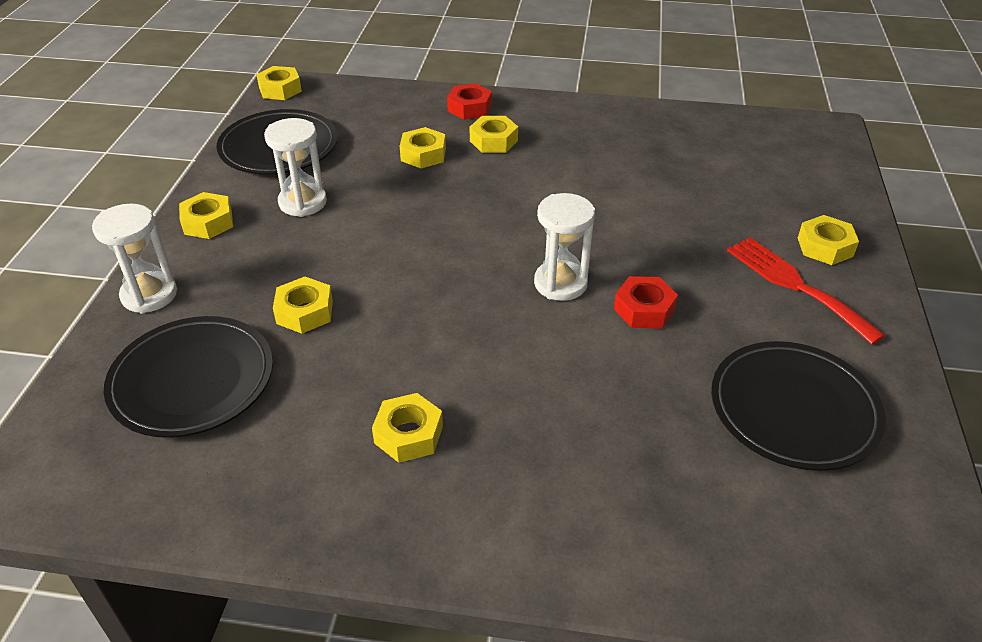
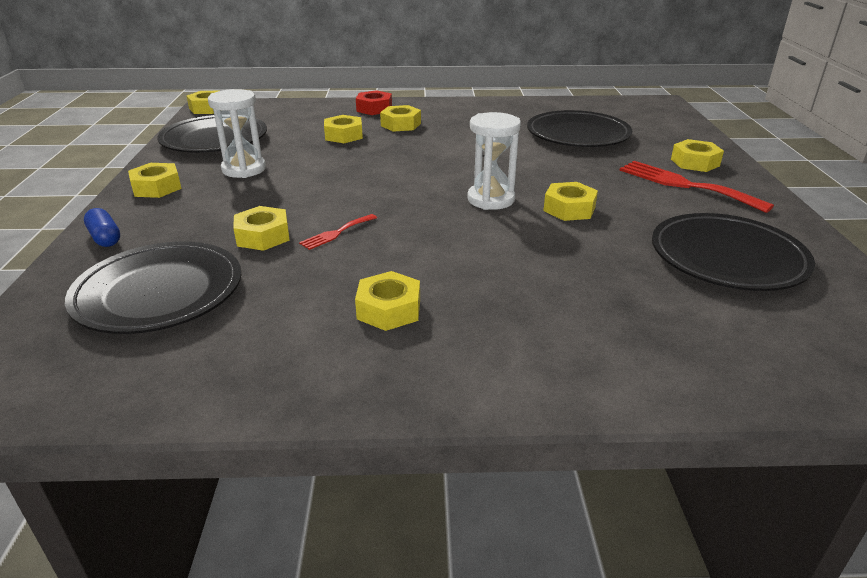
camera: 10 degrees left, 10 degrees down
(149, 295) = (105, 238): white hourglass -> blue capsule
(380, 316) = (336, 233): none -> red fork
(644, 309) = (569, 209): red nut -> yellow nut
(700, 181) = (578, 135): none -> black plate

